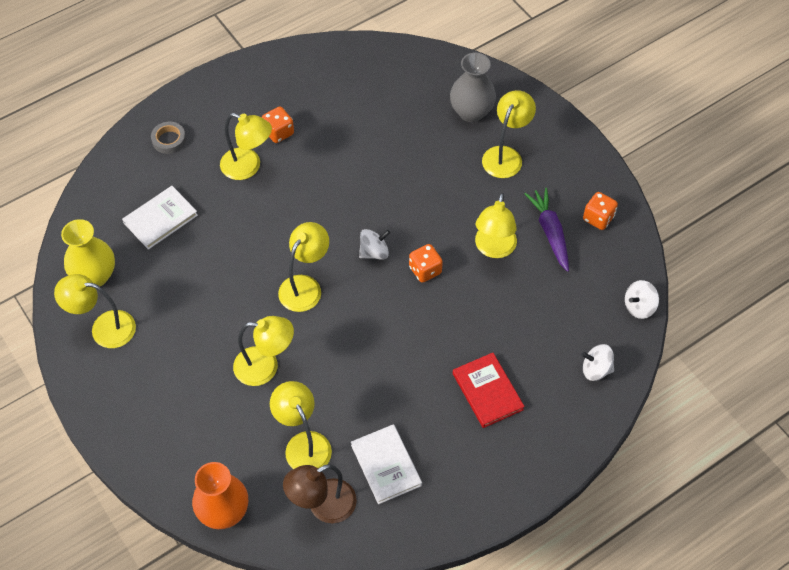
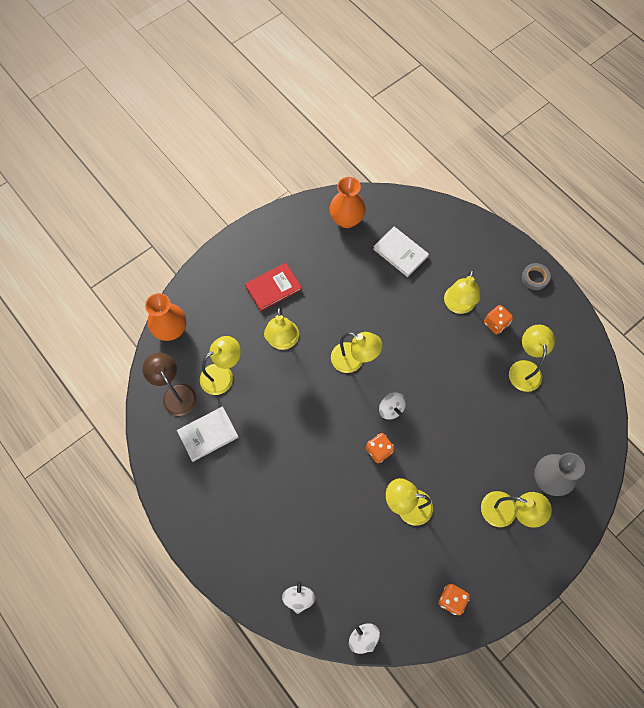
camera: 85 degrees right, 10 degrees up
(95, 276) = (346, 219): yellow vase -> orange vase
(104, 328) = (305, 233): yellow lamp -> yellow lamp (524, 368)
(169, 140) = (473, 246): grey tape -> grey tape (535, 278)
(487, 391) = (273, 507): red book -> red book (273, 288)
(550, 232) = (430, 555): purple carrot -> none

